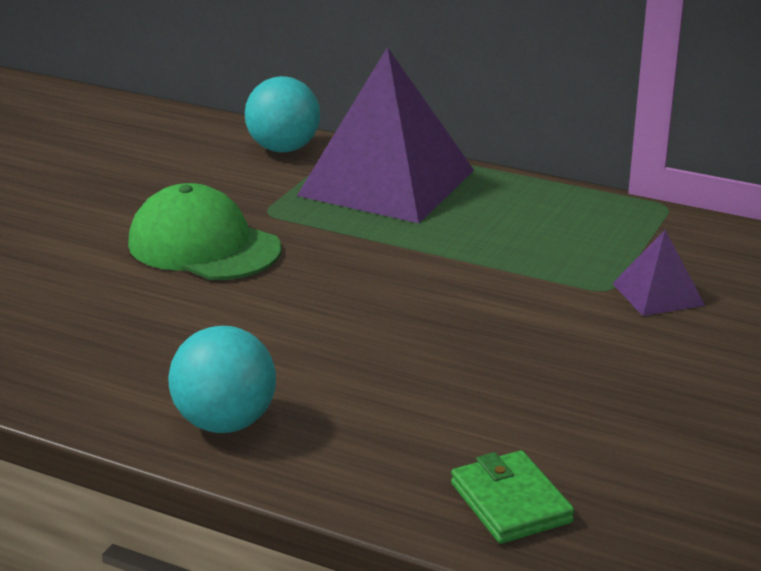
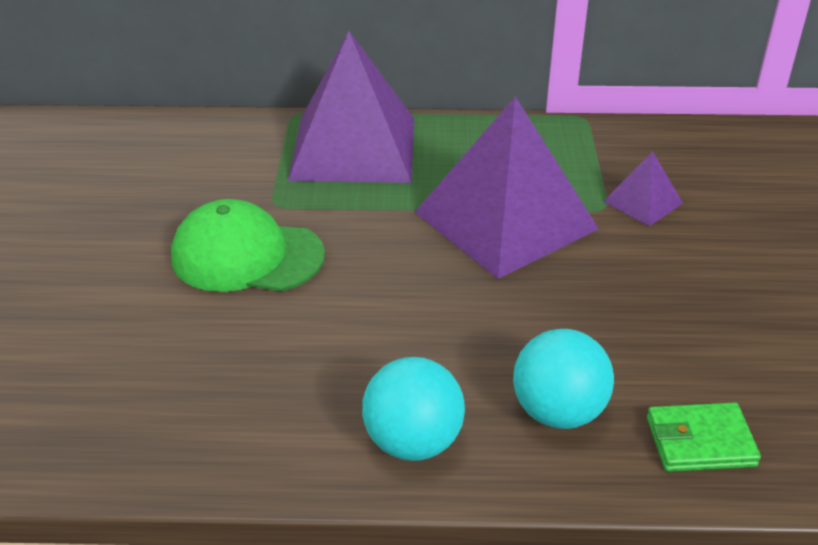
camera: 25 degrees left, 10 degrees up
(283, 149) = (238, 134): turquoise ball -> turquoise ball (558, 412)
(487, 276) = (505, 220): none -> purple pyramid
(510, 503) = (700, 441): green wallet -> green wallet turned 45 degrees counterclockwise

